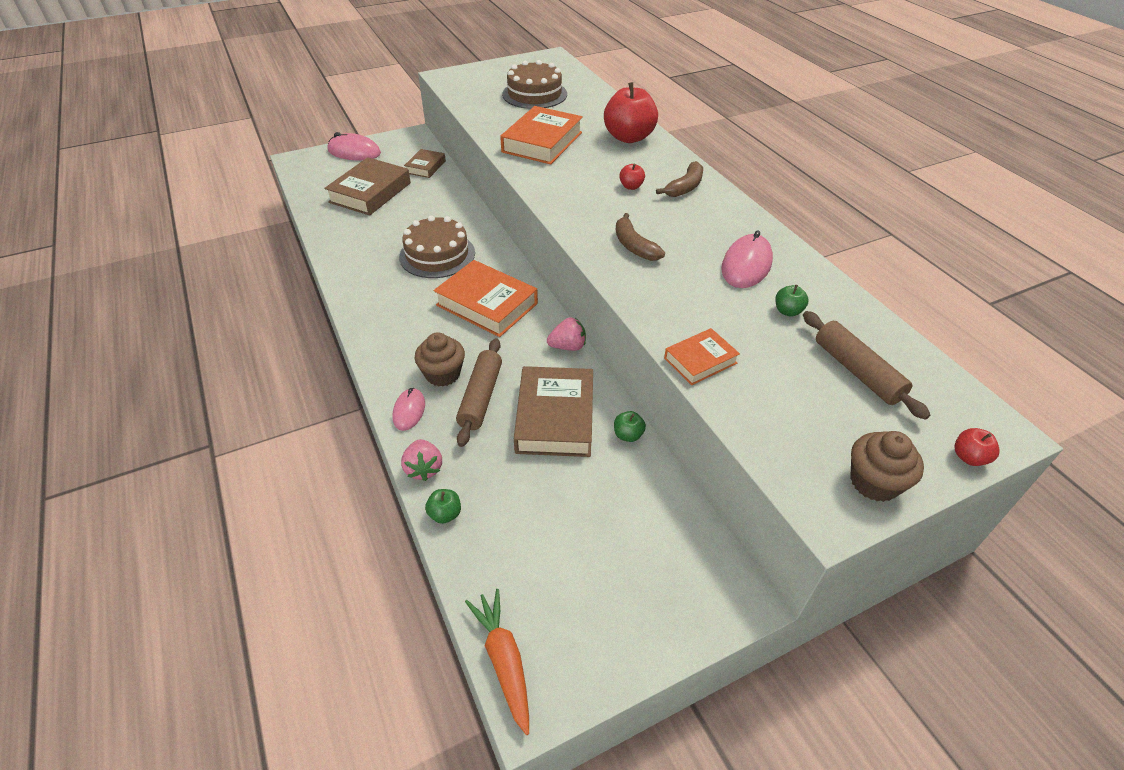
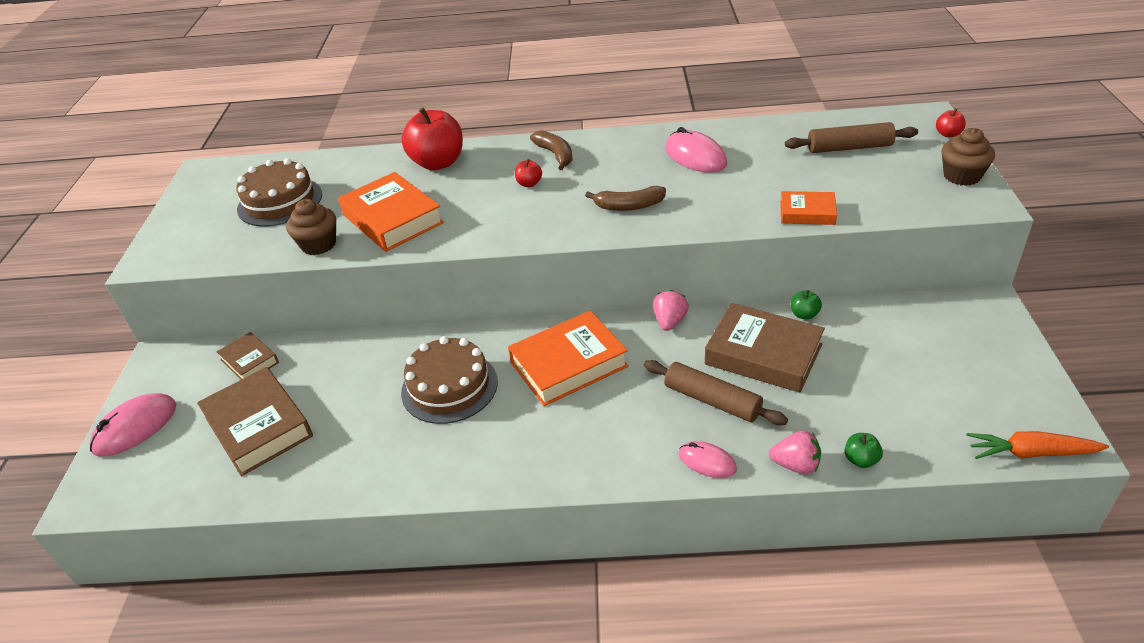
camera: 60 degrees left, 5 degrees down
(443, 374) = (663, 423): brown cupcake -> brown cupcake (318, 244)
(700, 361) = (807, 213): orange book -> orange book turned 75 degrees counterclockwise
(787, 311) = (766, 155): green apple -> none

